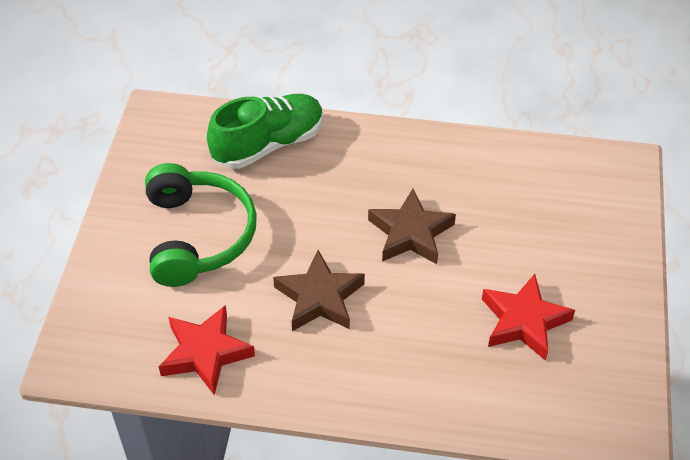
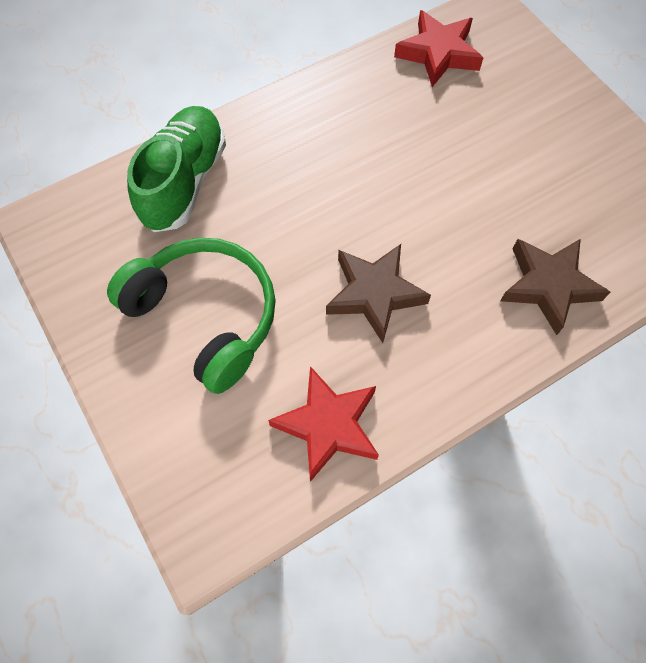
camera: 40 degrees left, 15 degrees up
(410, 233) = (390, 180): brown star -> brown star (548, 286)
(523, 321) = (551, 193): red star -> red star (438, 53)

